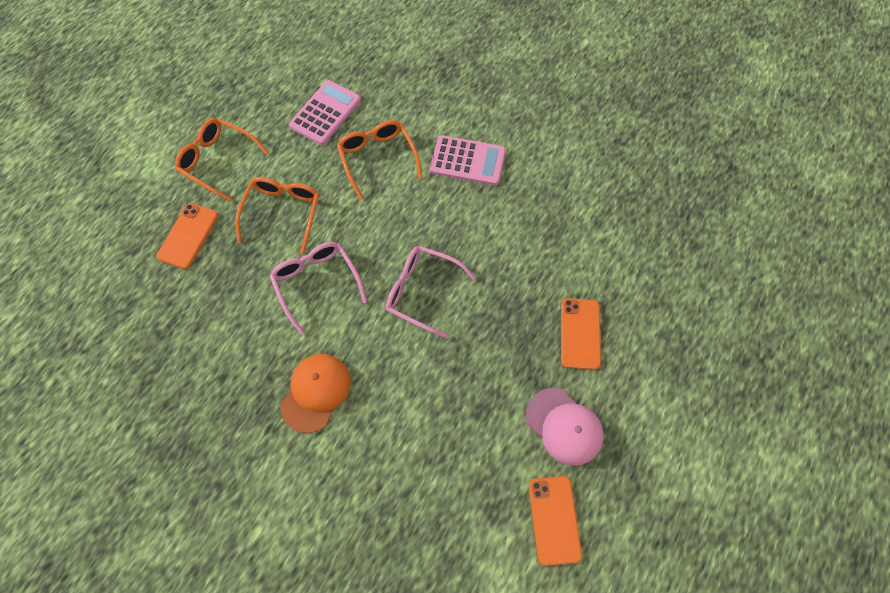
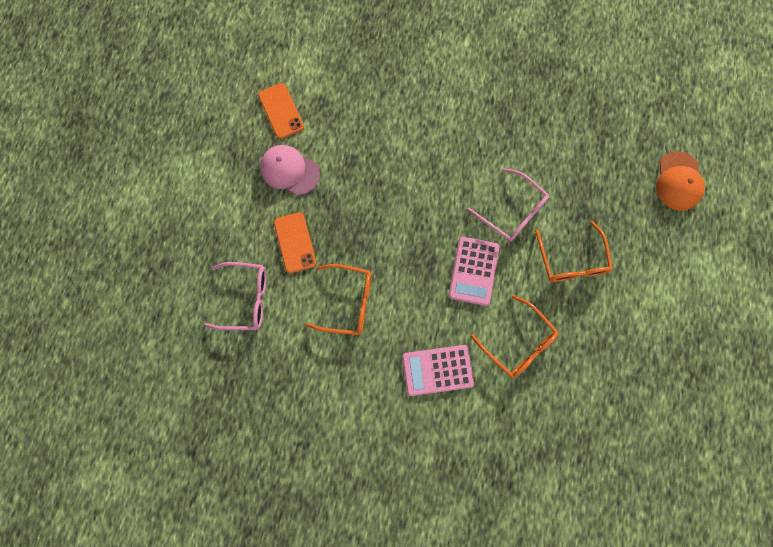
camera: 160 degrees right, 10 degrees up
(188, 236) = (634, 214): orange phone -> none
(218, 161) = (654, 289): orange glasses -> orange glasses (348, 302)
(316, 392) = (472, 134): orange cap -> orange cap (678, 181)
(325, 113) = (589, 375): pink calculator -> pink calculator (473, 271)
(422, 292) = (428, 233): pink glasses -> pink glasses (245, 298)

